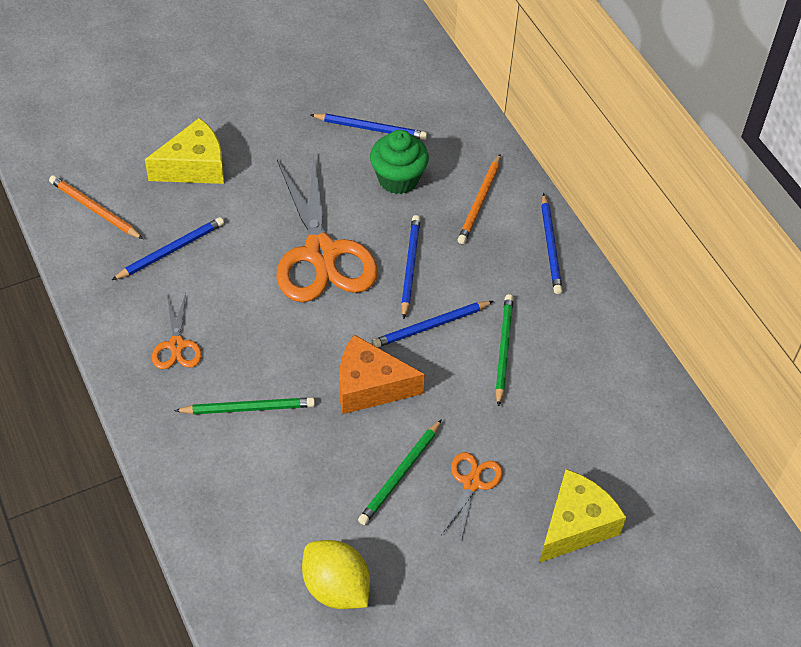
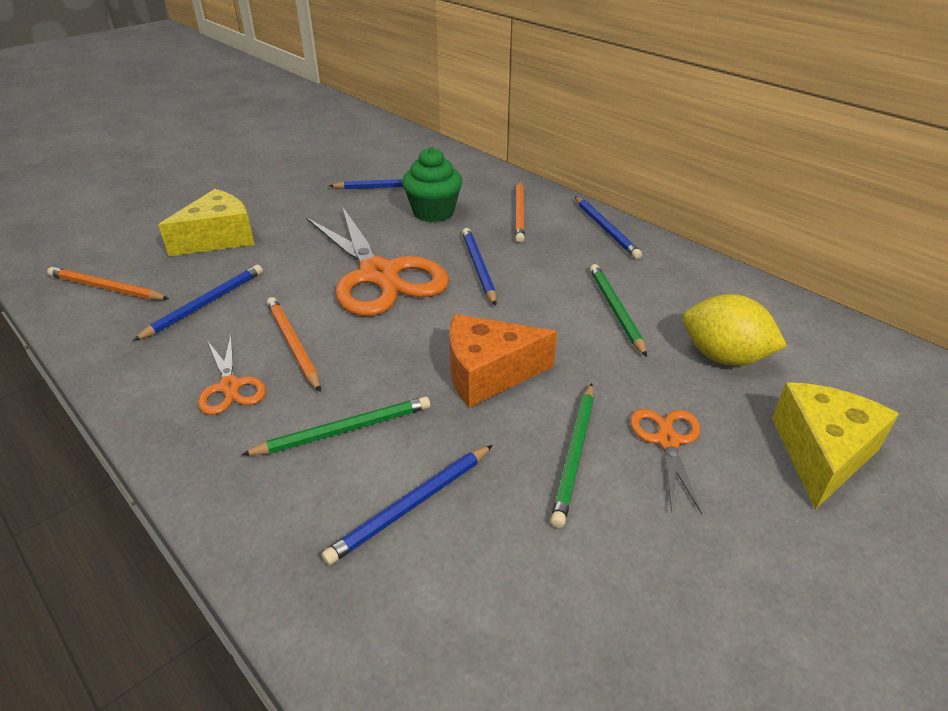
camera: 15 degrees left, 15 degrees down
(231, 315) = (293, 344): none -> orange pencil
(336, 588) = (565, 631): yellow lemon -> yellow lemon (723, 357)
(431, 326) = (527, 307): blue pencil -> blue pencil (412, 505)

